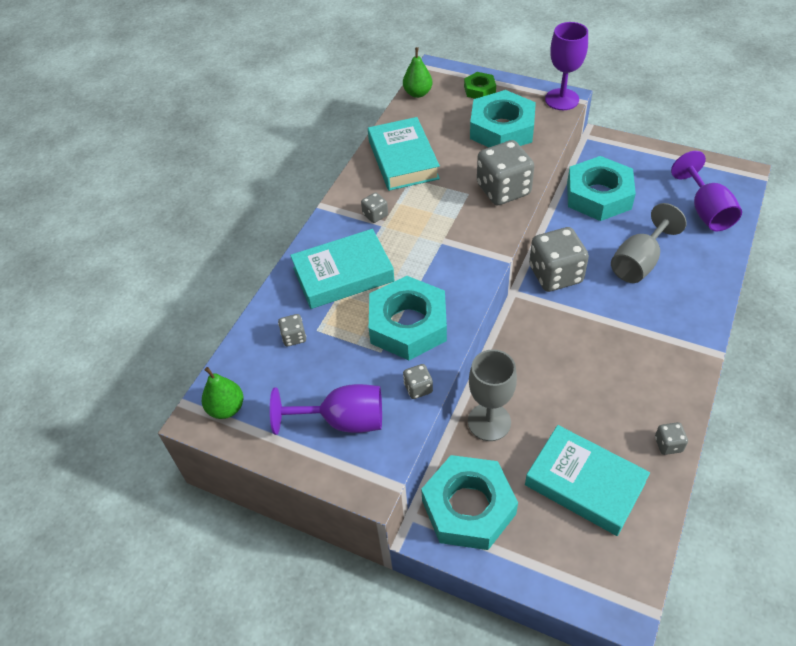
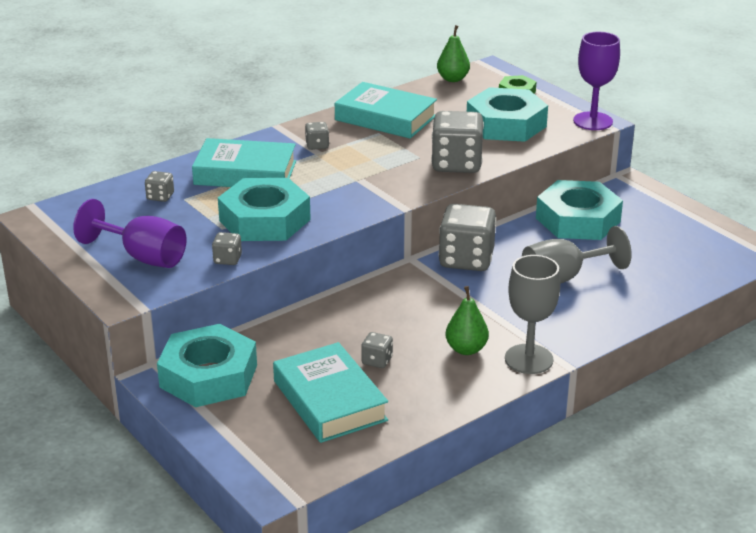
camera: 25 degrees right, 20 degrees down
(226, 408) = (60, 219): green pear -> green pear (466, 349)
(403, 159) = (385, 118): turquoise book -> turquoise book turned 75 degrees counterclockwise
(489, 422) = (288, 332): grey goblet -> grey goblet (528, 359)
(668, 444) = (440, 405): grey dice -> grey dice (377, 361)
(706, 211) = (681, 265): purple goblet -> none

